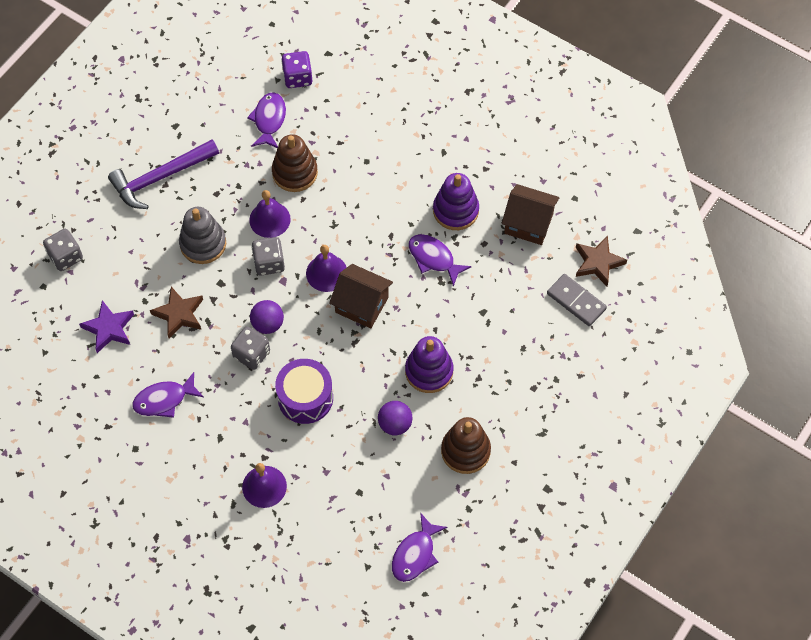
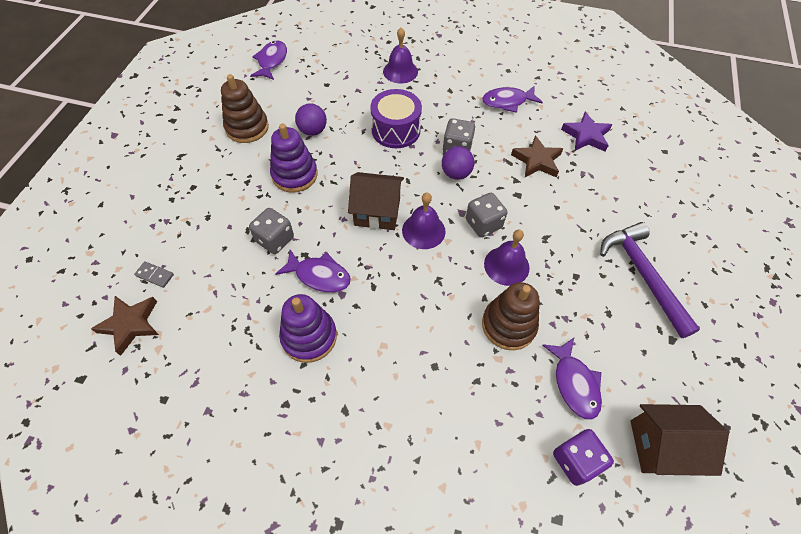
camera: 160 degrees right, 5 degrees down
(65, 257) = (667, 178): grey dice -> grey dice (275, 240)
(160, 177) = (643, 275): purple hammer -> purple hammer turned 60 degrees counterclockwise
(164, 400) = (507, 102): purple fish -> purple fish turned 150 degrees counterclockwise
(203, 244) = (556, 223): grey stacking toy -> none
(528, 223) = (219, 347): brown house -> brown house (661, 446)
(576, 301) = (155, 275): grey domino -> grey domino, size x0.56

